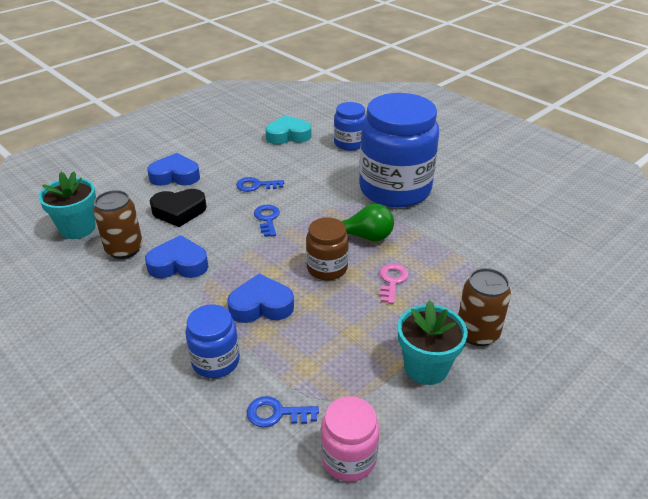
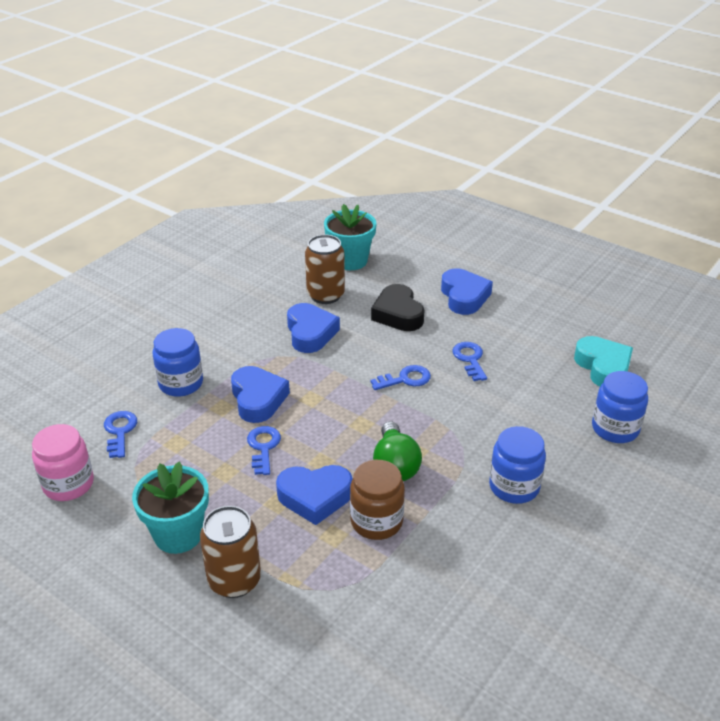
camera: 80 degrees right, 0 degrees up
(327, 268) = (326, 439): brown jar -> brown jar (376, 521)
(327, 306) = (263, 447): none -> blue key
(392, 281) = (315, 497): pink key -> blue heart
(395, 189) = (514, 486): blue jar -> blue jar, size x0.48

